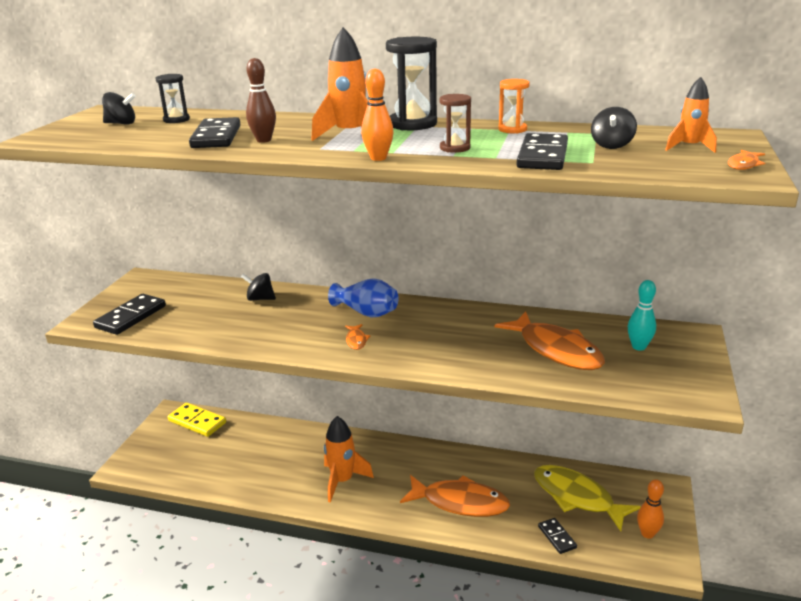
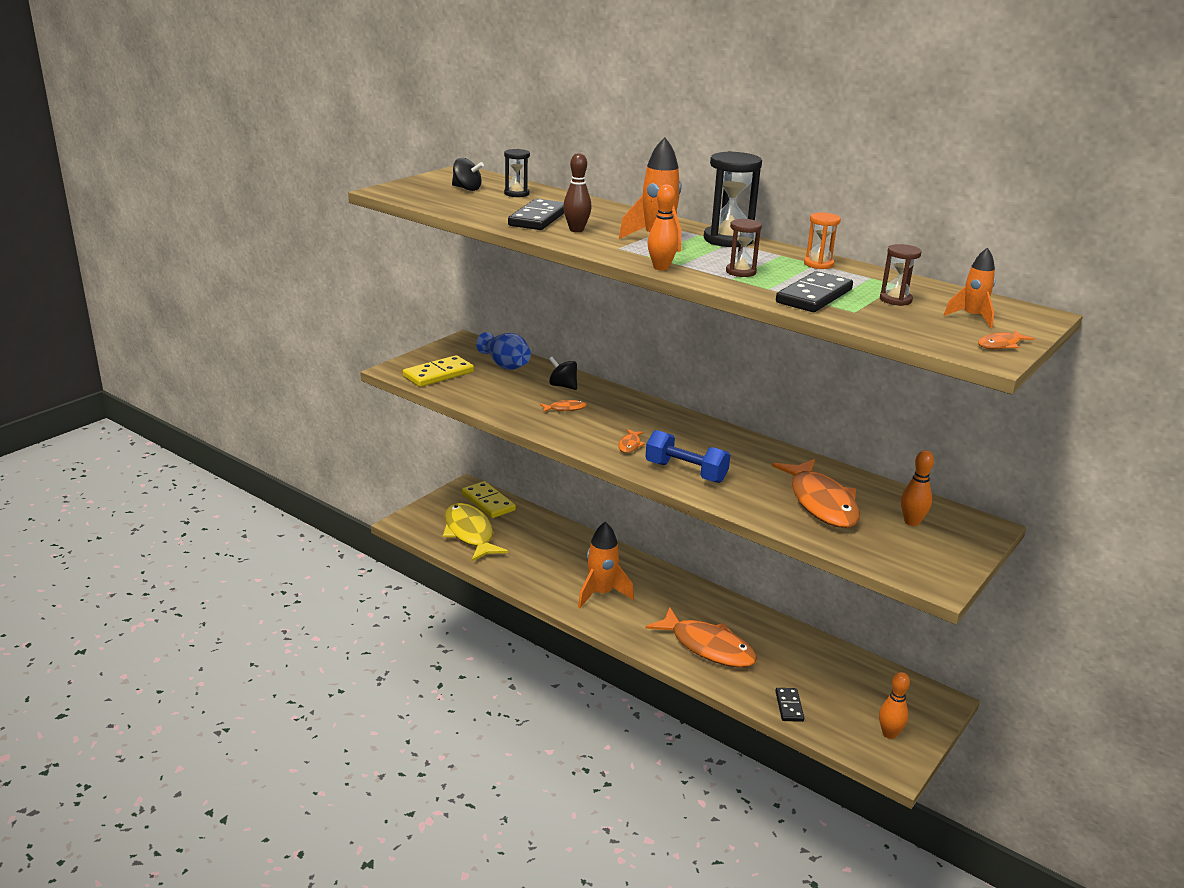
camera: 20 degrees right, 0 degrees up
(131, 317) = (438, 374): black domino -> yellow domino
(275, 320) = (565, 408): none -> orange fish
(366, 312) = (656, 423): blue vase -> blue vase (505, 365)
(423, 353) = (686, 472): none -> blue dumbbell
(577, 497) = (835, 679): yellow fish -> yellow fish (470, 533)
(611, 145) = (895, 300): black spinning top -> brown hourglass
(638, 347) = (911, 522): turquoise bowling pin -> orange bowling pin

